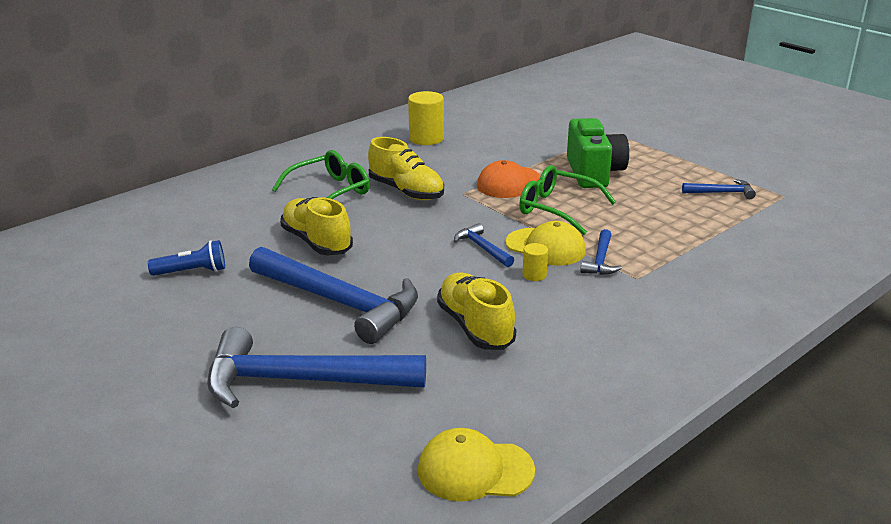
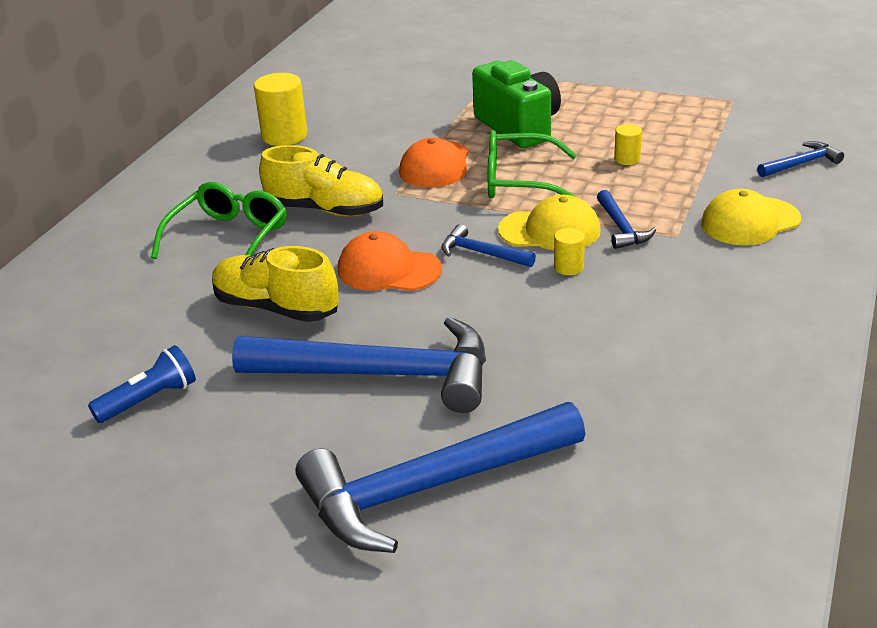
camera: 25 degrees left, 5 degrees up
(410, 240) = (388, 269): none -> orange cap
(475, 327) = (563, 350): yellow shoe -> none
(475, 470) = (719, 513): yellow cap -> yellow cap (750, 221)
(654, 215) = (627, 159): none -> yellow cylinder
(722, 193) = (670, 113): blue hammer -> blue hammer (801, 164)

